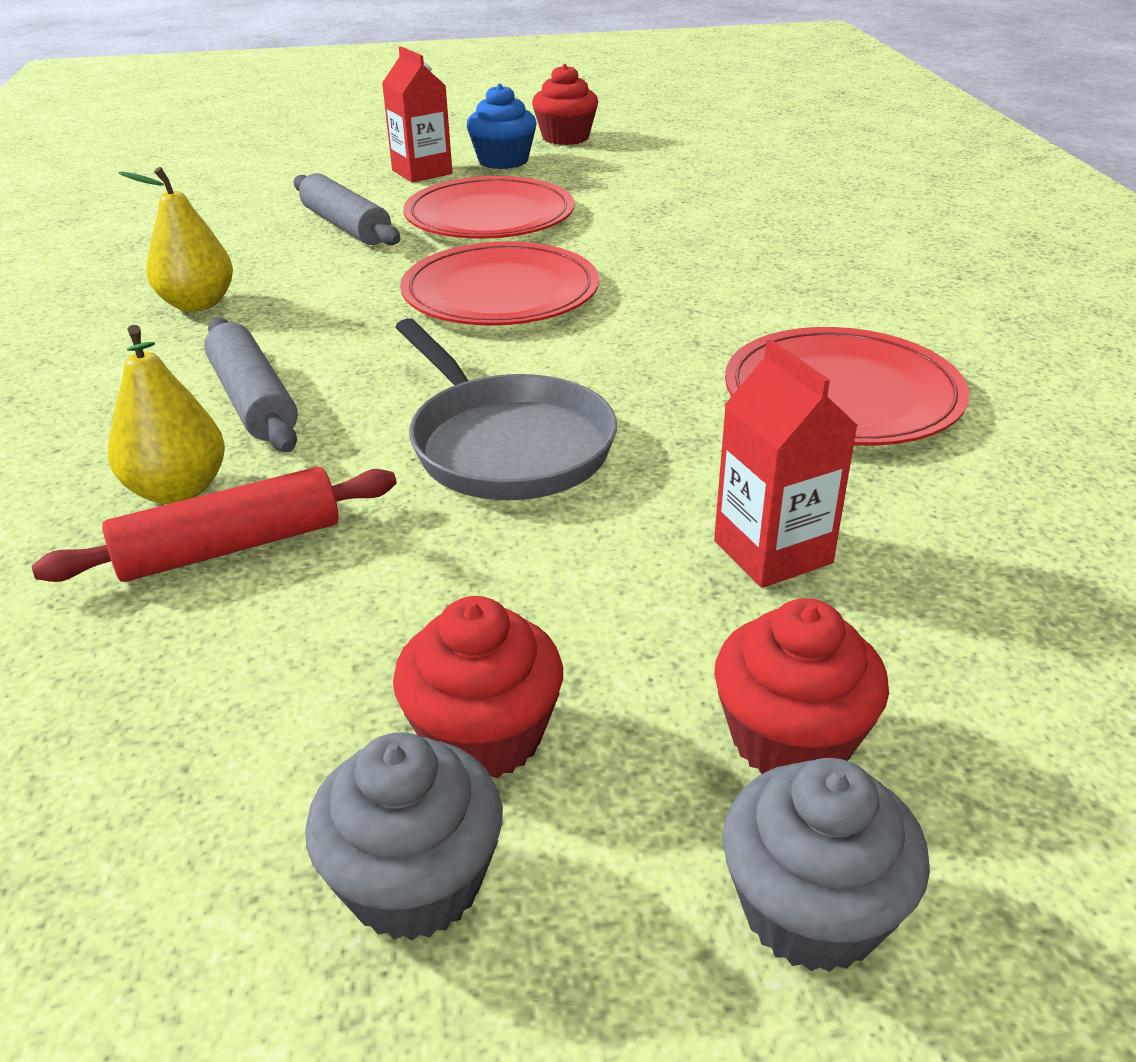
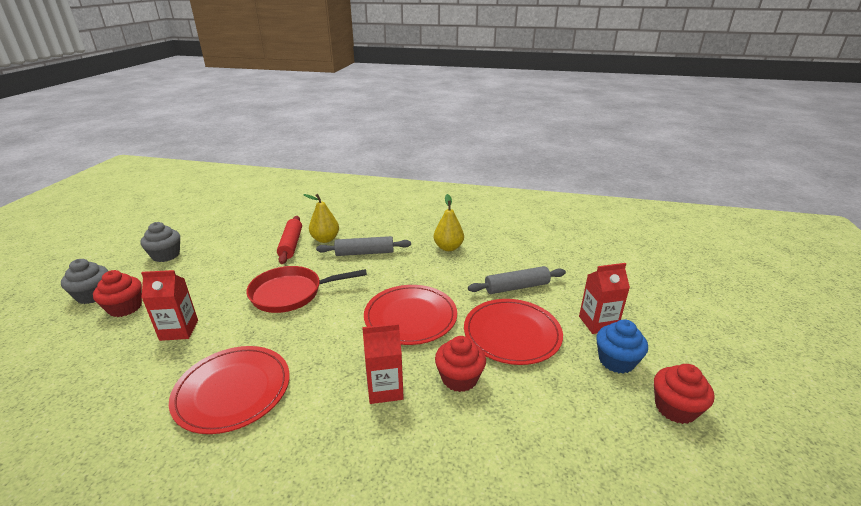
camera: 110 degrees right, 5 degrees down
(484, 735) = (186, 268): red cupcake -> red cupcake (459, 378)
(506, 445) = (291, 293): grey pan -> red pan
(696, 276) = (385, 389): none -> red carton

